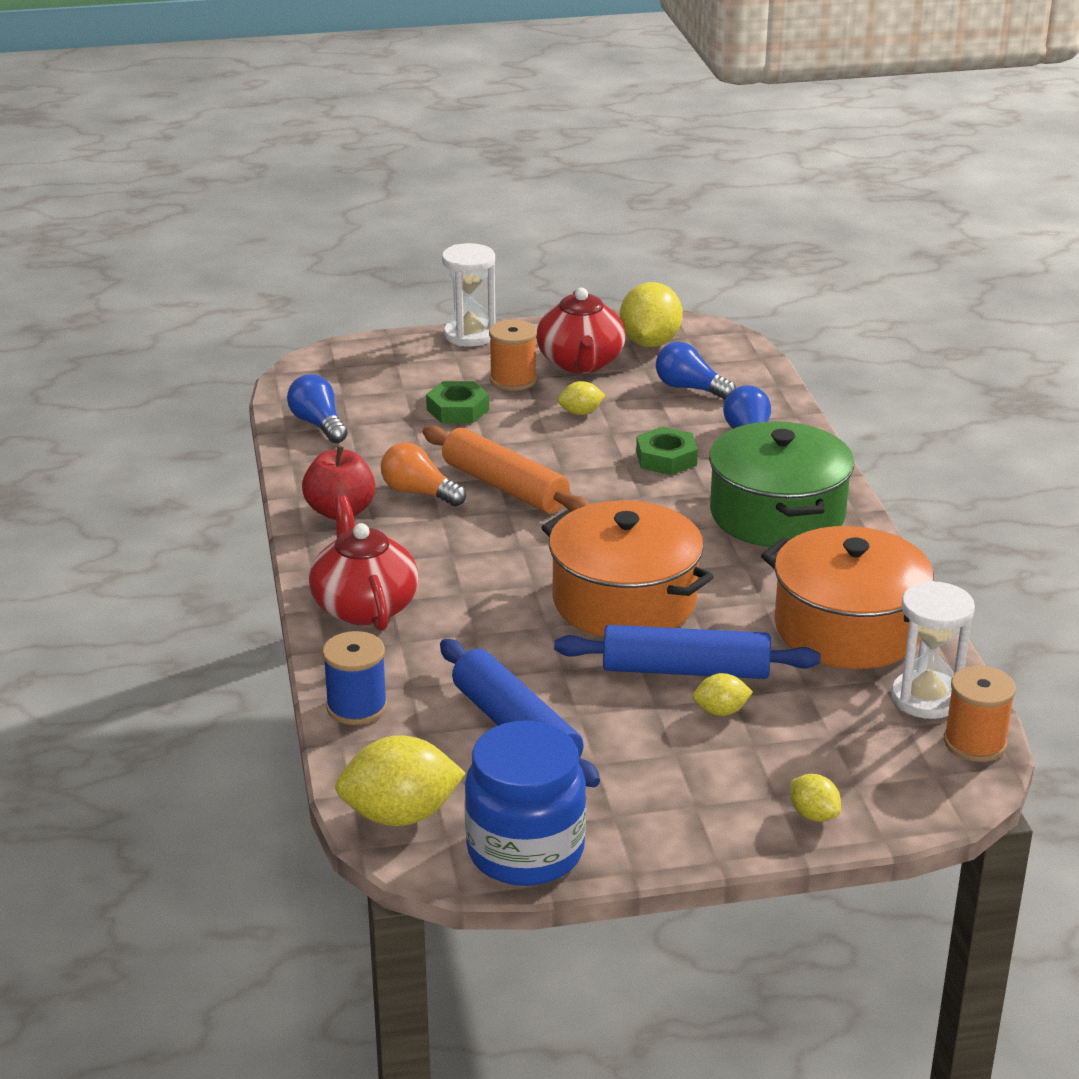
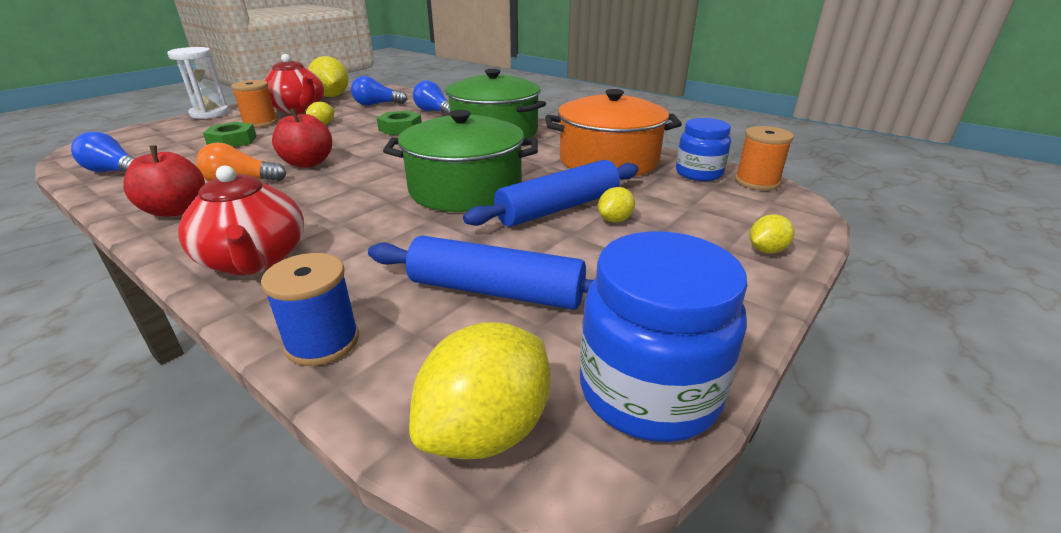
camera: 40 degrees left, 0 degrees up
(364, 606) = (255, 260): red teapot -> red teapot turned 150 degrees counterclockwise
(505, 486) = (308, 163): orange rolling pin -> red apple
(624, 600) = (465, 189): orange pot -> green pot
(813, 815) = (766, 250): yellow lemon -> yellow lemon turned 45 degrees counterclockwise
(926, 698) = (699, 173): white hourglass -> blue jar

